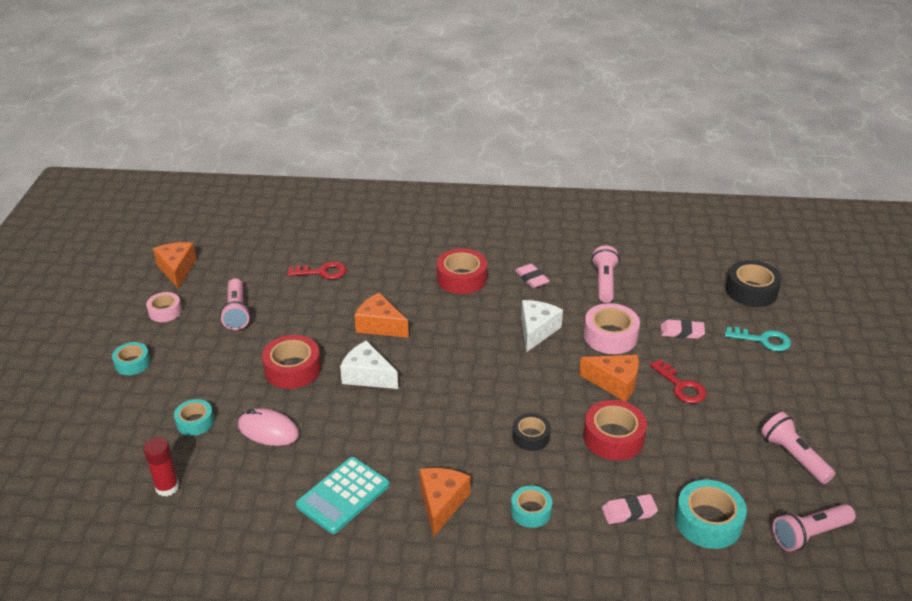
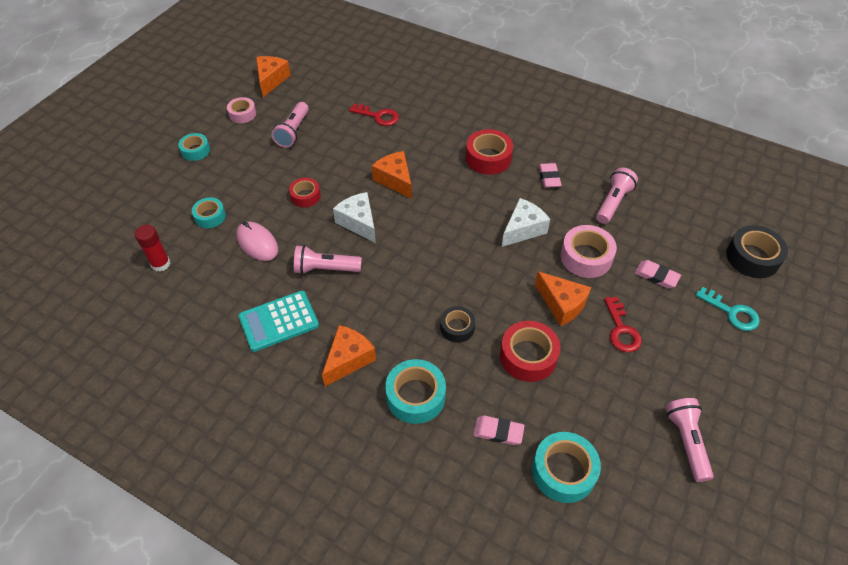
camera: 25 degrees right, 15 degrees up
(292, 369) = (305, 196): red tape -> red tape, size x0.62
(531, 511) = (415, 396): turquoise tape -> turquoise tape, size x1.61
(809, 534) = (652, 525): pink flashlight -> pink flashlight (325, 269)

